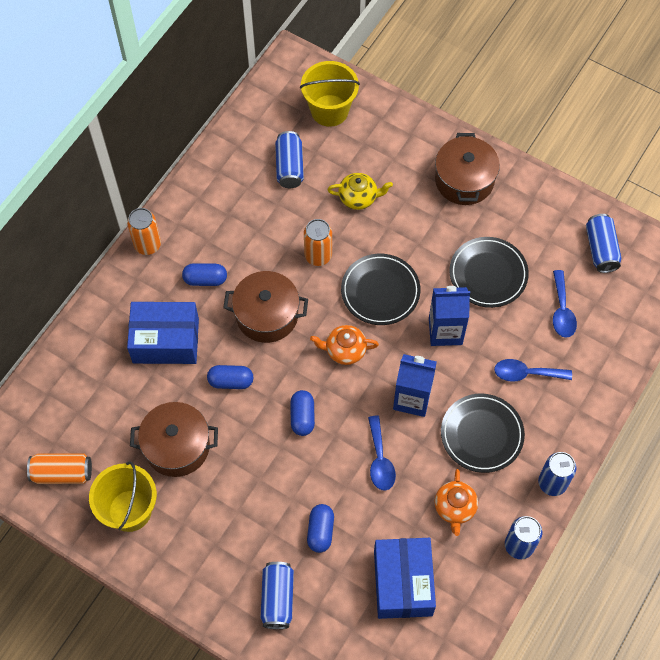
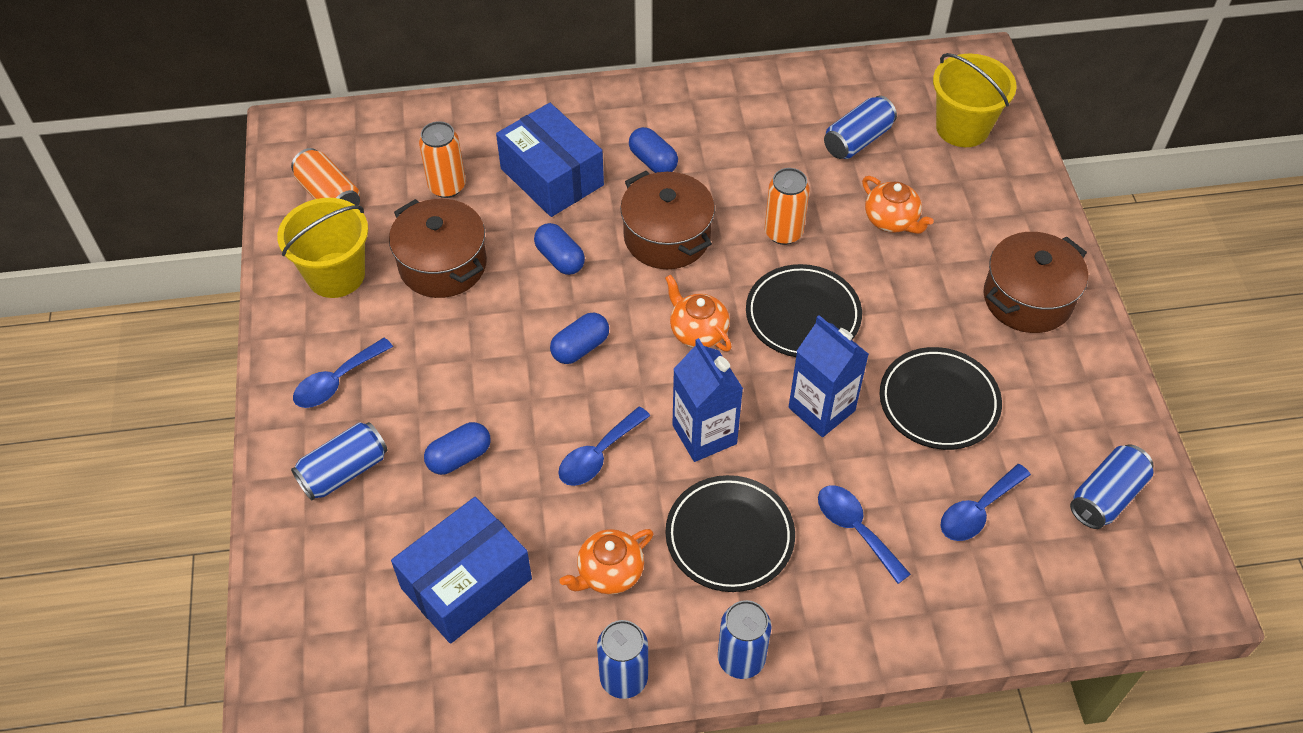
camera: 50 degrees right, 10 degrees down
(147, 245) = (642, 93): orange can -> orange can (447, 186)
(211, 562) = (337, 381): none -> blue spoon
(358, 198) = (891, 220): yellow teapot -> orange teapot

